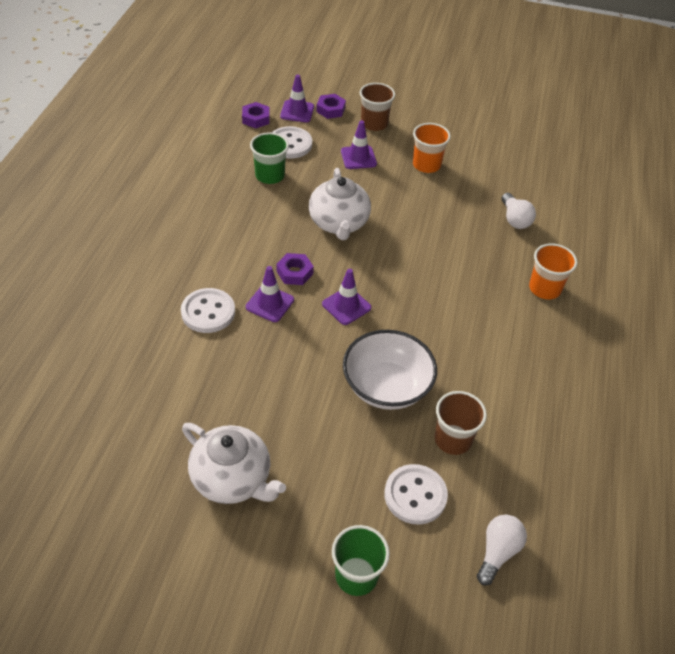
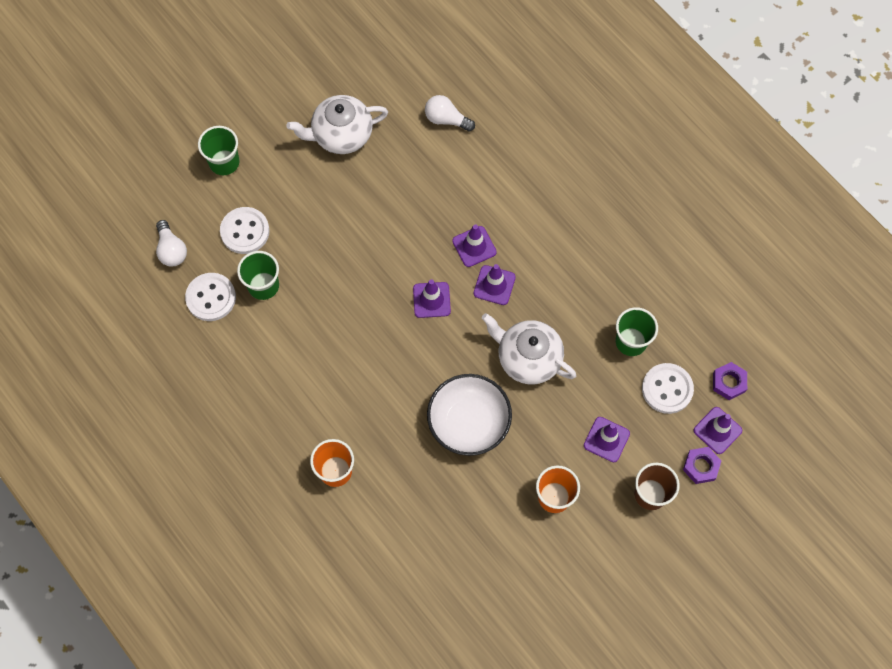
camera: 130 degrees right, 20 degrees up
(208, 312) = (496, 199): white button -> white button (211, 298)
(295, 272) = (494, 285): purple nut -> purple traffic cone
(386, 387) = (337, 274): white bowl -> white bowl (469, 422)
(453, 439) = (263, 285): brown cup -> green cup
(514, 219) = (427, 518): white light bulb -> white light bulb (446, 119)

